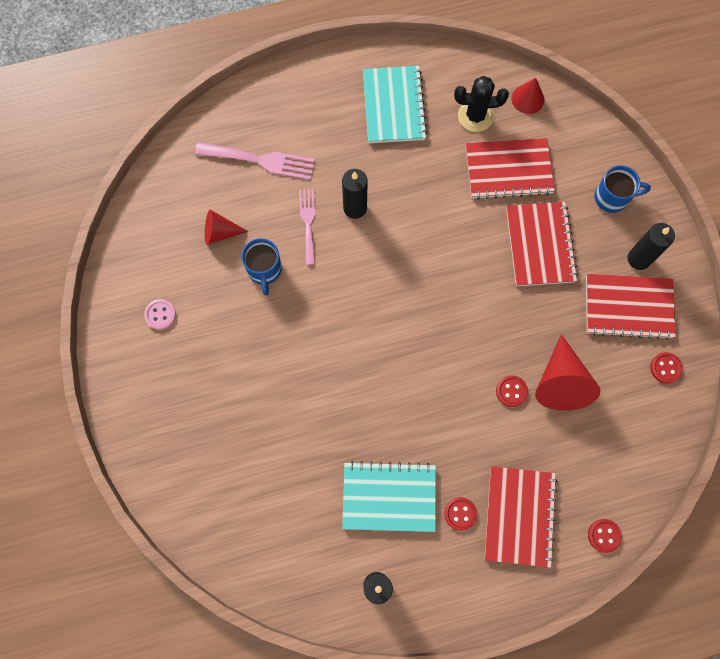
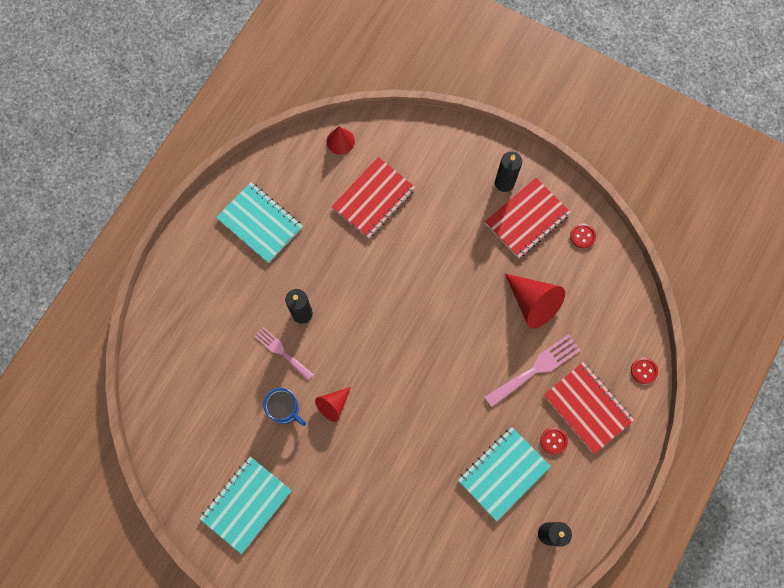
camera: 45 degrees left, 0 degrees up
(160, 314) = (246, 504): pink button -> turquoise notebook
(220, 232) = (230, 413): red cone -> red cone (333, 405)
(261, 160) = (209, 340): pink fork -> pink fork (536, 368)
(475, 116) = (319, 182): black cactus -> none
(511, 391) = (510, 337): red button -> none
(540, 245) = (439, 229): red notebook -> none
(612, 198) = (453, 158): blue mug -> none

